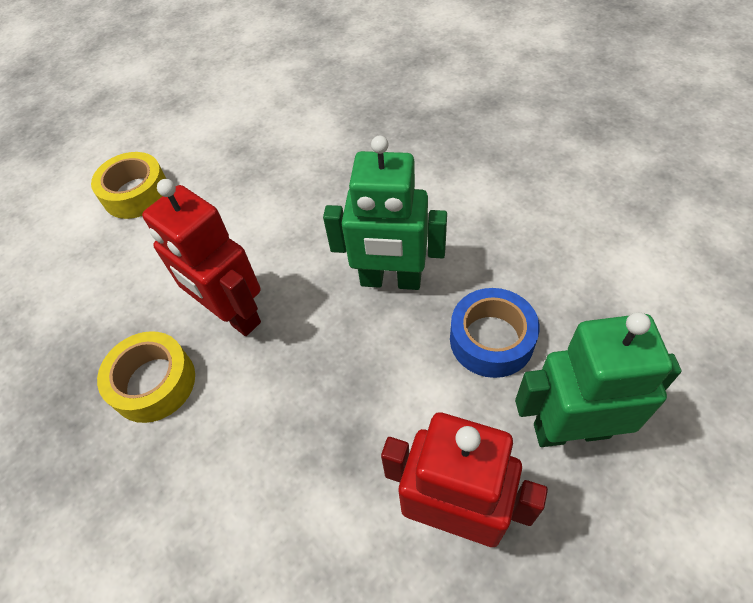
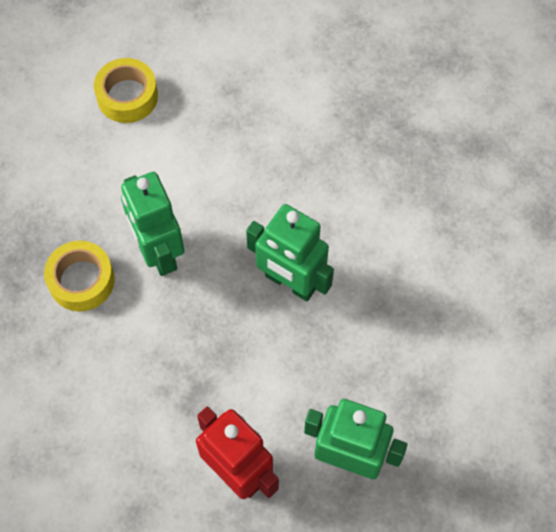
camera: 20 degrees right, 10 degrees up
(232, 314) = (159, 252): red robot -> green robot
(491, 339) = (336, 368): blue tape -> none

